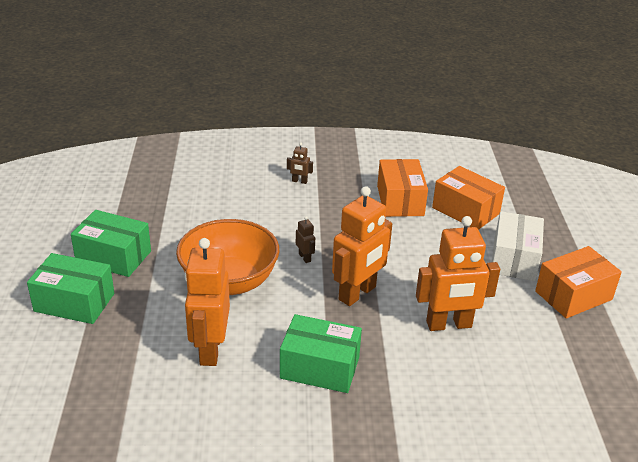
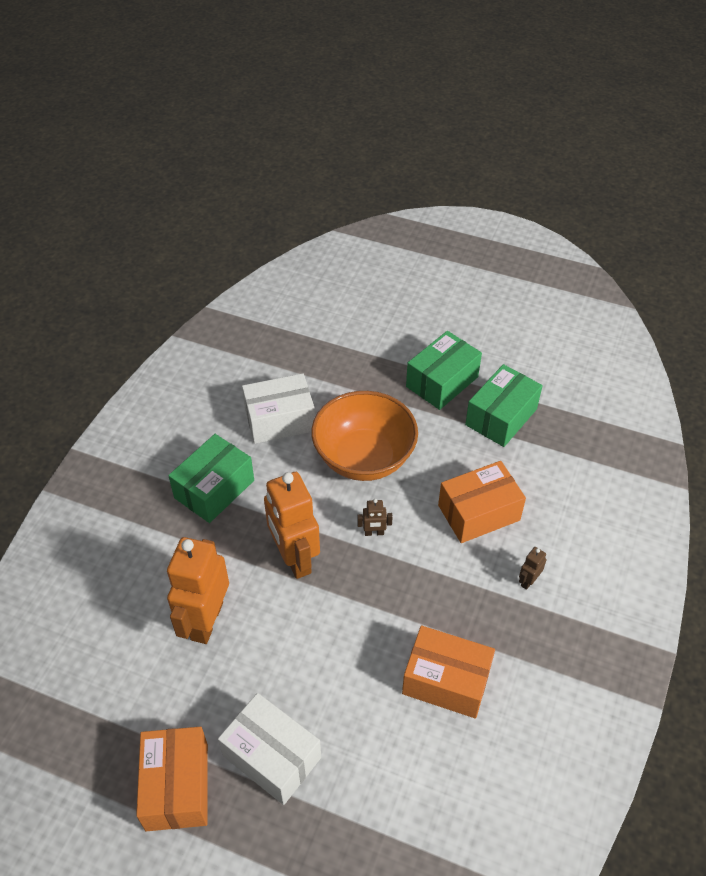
camera: 115 degrees right, 15 degrees up
(74, 302) = (386, 346): green box -> green box (501, 417)
(210, 349) = (280, 420): orange robot -> white box
(465, 211) = (394, 754): orange box -> orange box (478, 512)

